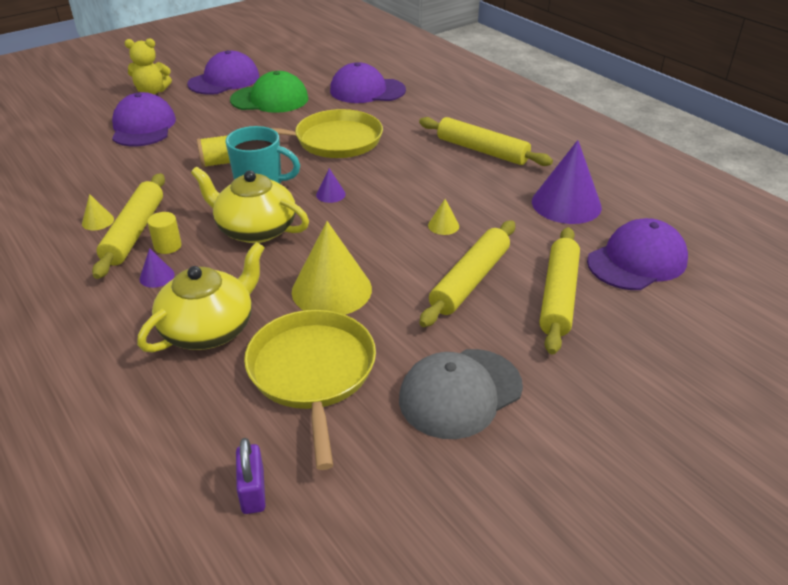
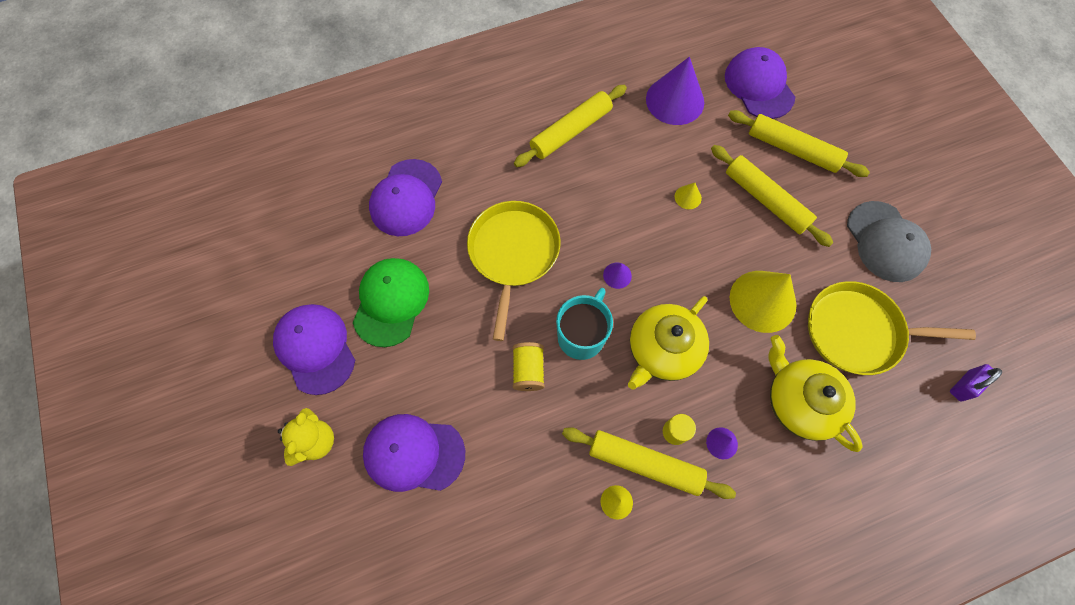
camera: 75 degrees left, 30 degrees up
(253, 491) = (964, 386): purple padlock -> purple padlock turned 45 degrees counterclockwise

